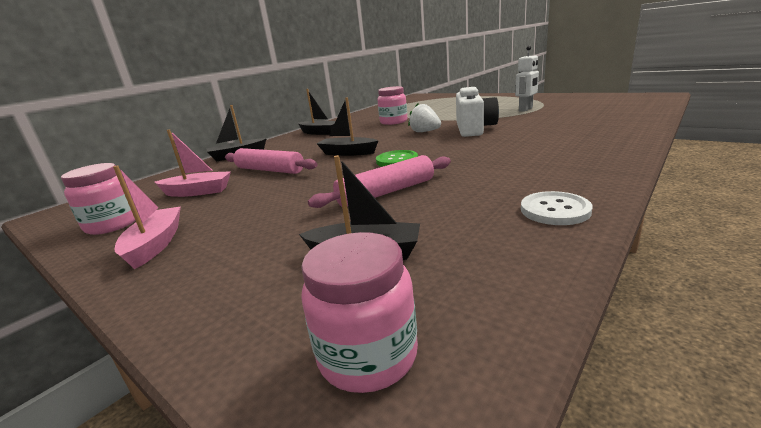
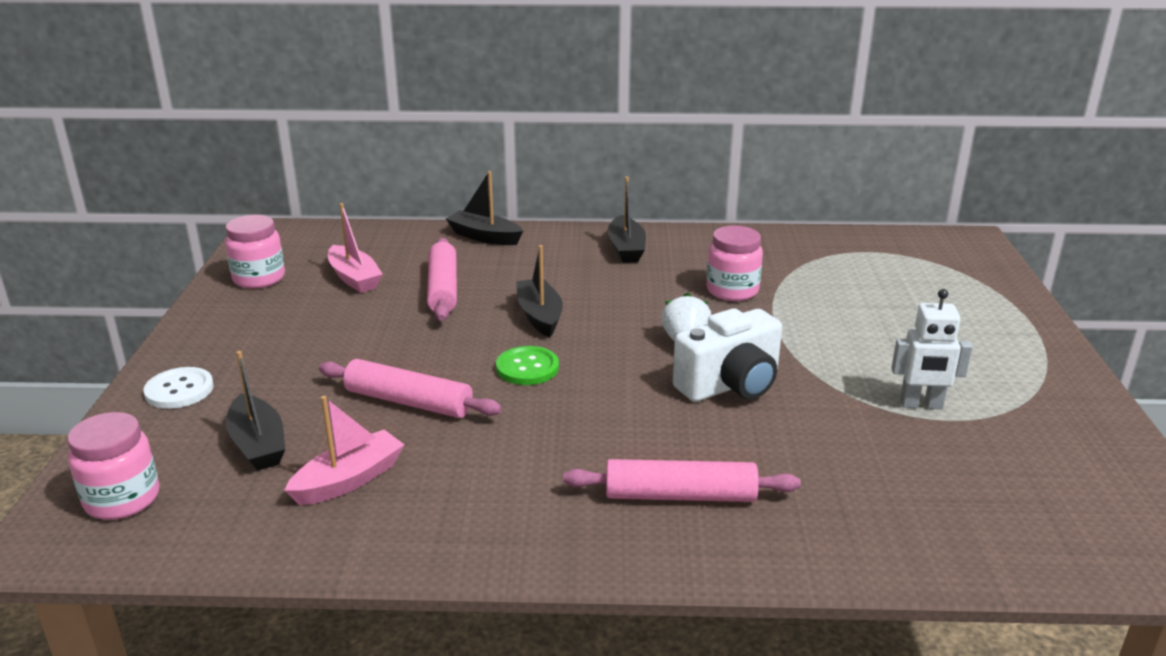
camera: 50 degrees right, 5 degrees up
(155, 244) = (231, 326): pink boat -> pink boat (349, 480)
(555, 210) = (406, 532): white button -> white button (179, 390)
(564, 145) = (680, 495): none -> pink rolling pin

